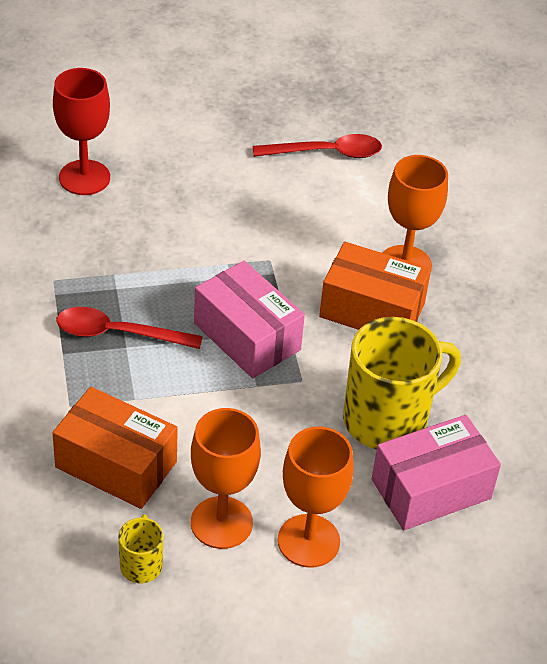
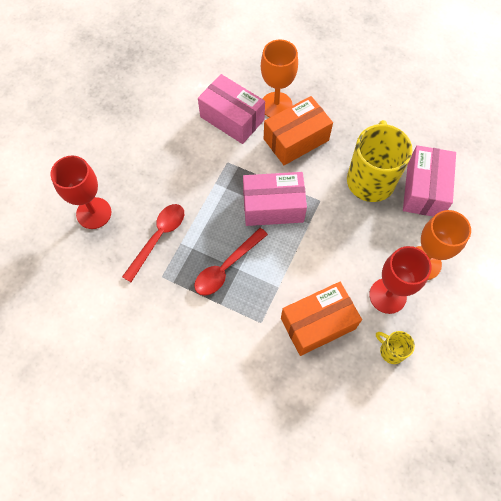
camera: 50 degrees left, 20 degrees up
(221, 522) = (387, 295): orange goblet -> red goblet
(326, 153) = (171, 87): red spoon -> red spoon (158, 238)
(339, 232) = (232, 118): none -> pink box

